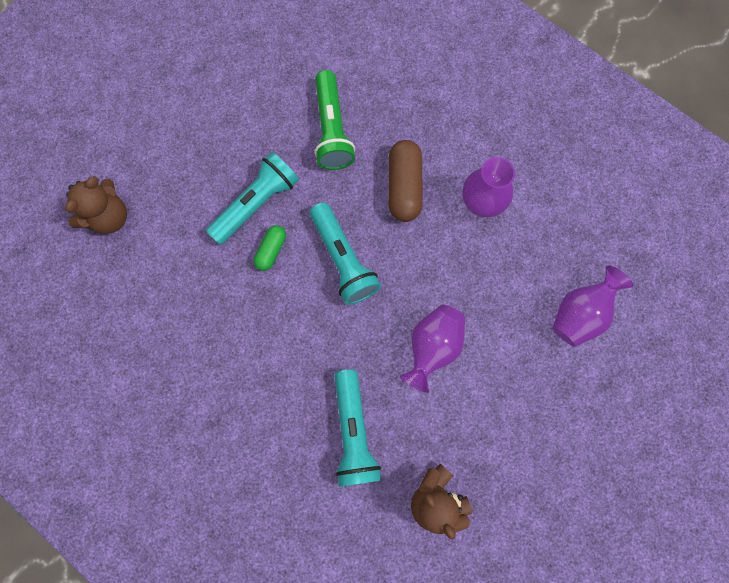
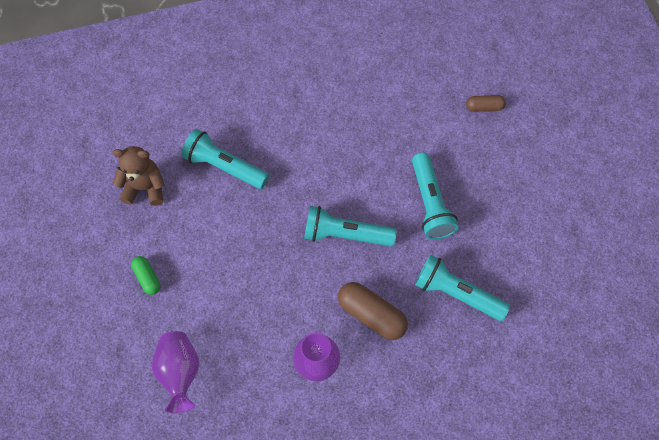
camera: 125 degrees right, 10 degrees down
(109, 217) = (484, 107): brown teddy bear -> brown capsule
(271, 250) = (387, 192): green capsule -> green capsule (147, 278)
(332, 130) = (456, 293): green flashlight -> turquoise flashlight
(432, 347) = (239, 251): purple vase -> none

